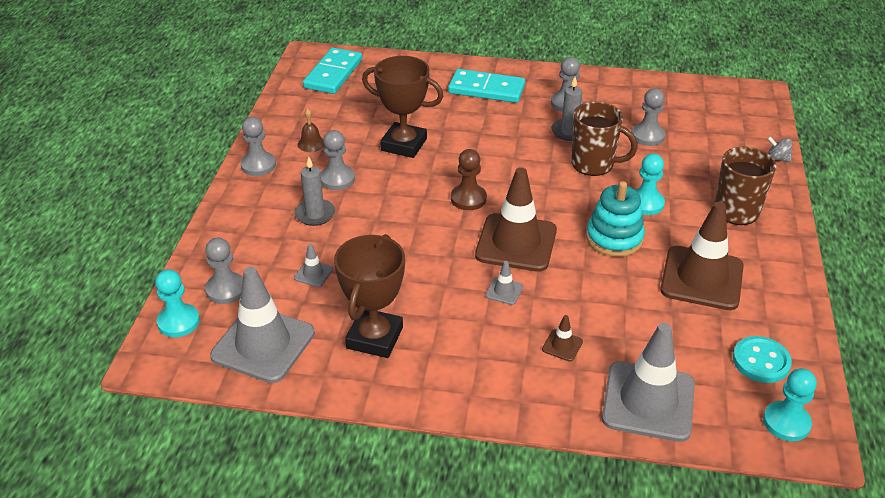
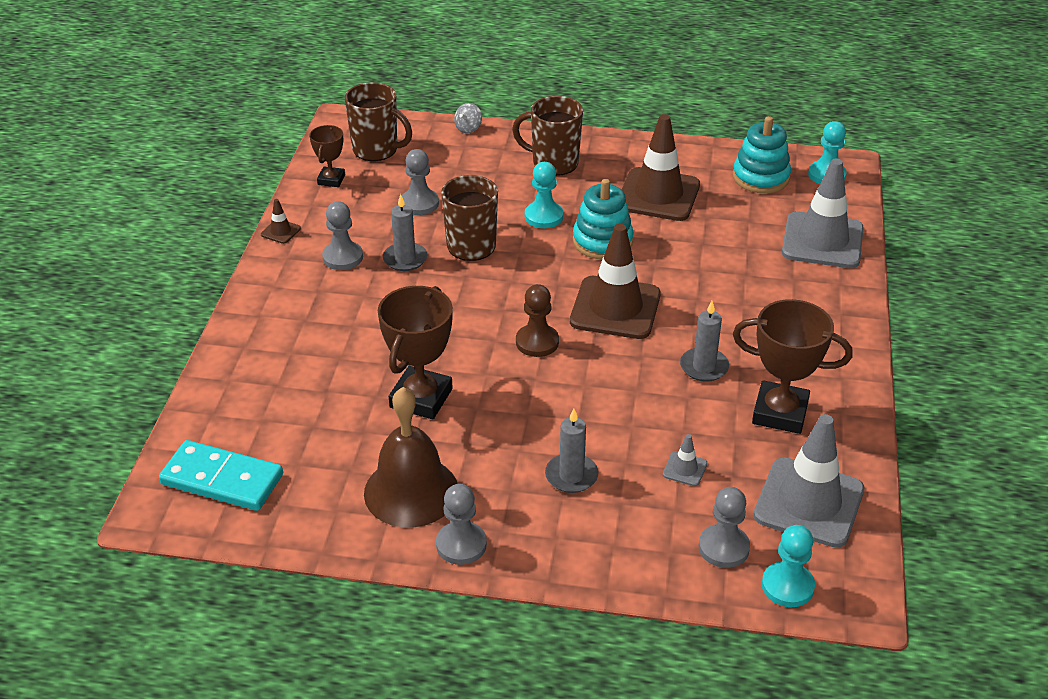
camera: 90 degrees left, 0 degrees up
(311, 144) = (411, 491): brown bell -> brown bell, size x2.35
(337, 179) = (496, 459): grey pawn -> none
(437, 293) = (704, 367): none -> grey candle
(486, 89) = (297, 322): turquoise domino -> none
(504, 291) = (693, 319): grey traffic cone -> none
(562, 345) = (764, 285): brown traffic cone -> brown traffic cone (280, 231)
(669, 92) = (331, 180): none -> brown trophy
(721, 111) = (376, 150): none -> brown mug
(761, 361) = (760, 177): turquoise button -> turquoise stacking toy

